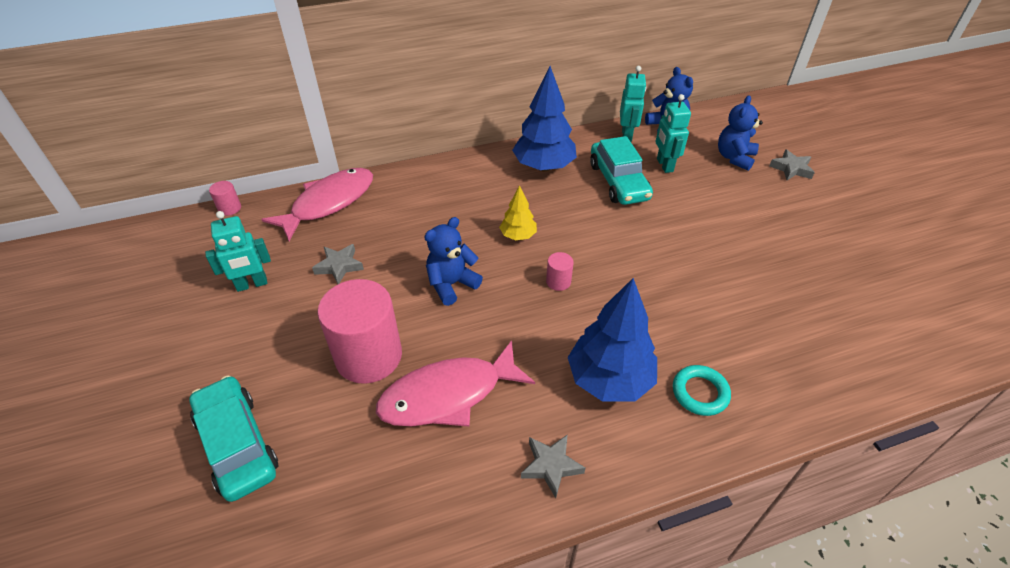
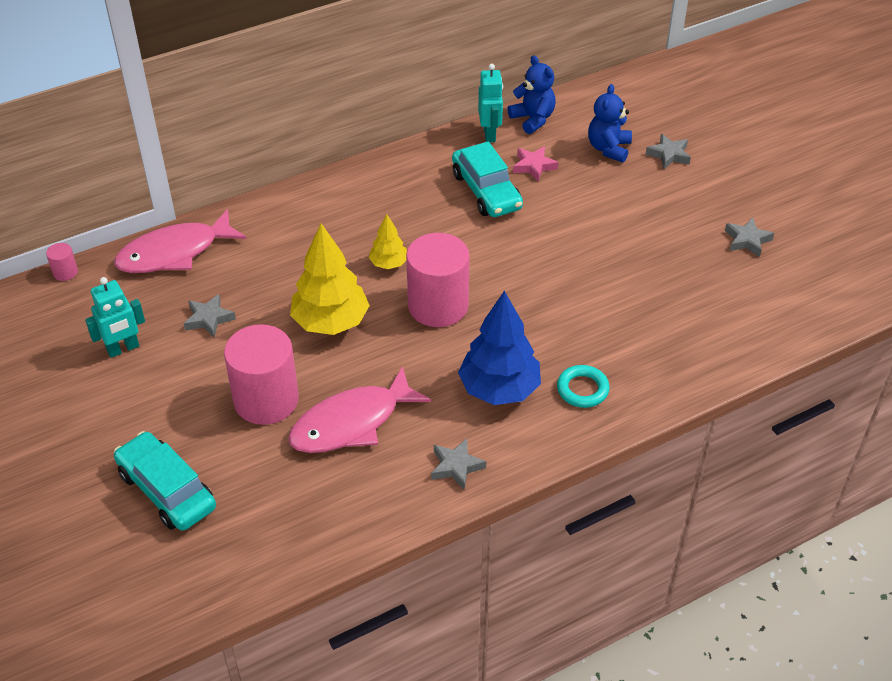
camera: 10 degrees left, 0 degrees up
(329, 203) = (174, 253): pink fish -> pink fish turned 150 degrees counterclockwise
(451, 284) = (330, 322): blue teddy bear -> yellow tree
(544, 167) = (402, 183): blue tree -> none
(558, 281) = (438, 306): pink cylinder -> pink cylinder, size x2.39
(664, 165) = (534, 166): turquoise robot -> pink star
(874, 255) = (747, 240): none -> grey star

